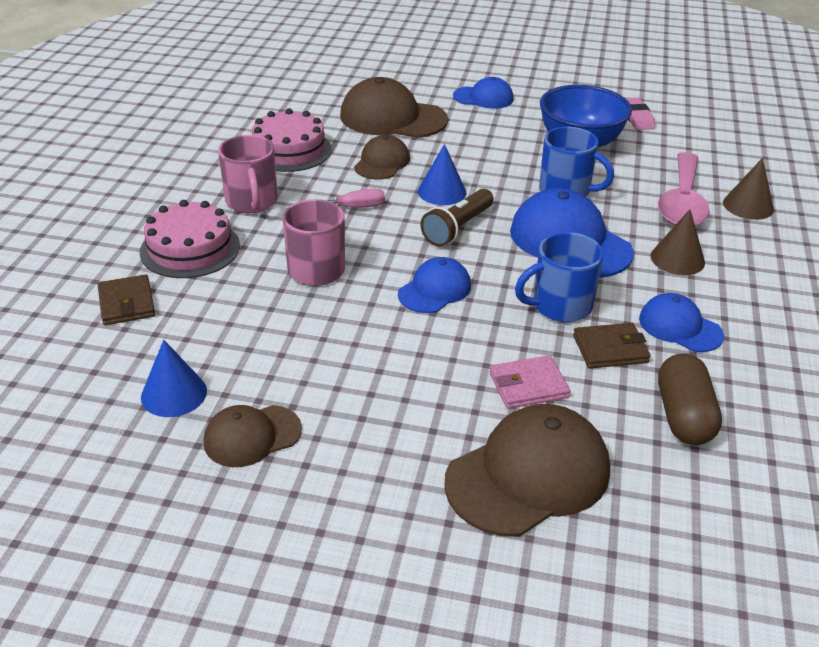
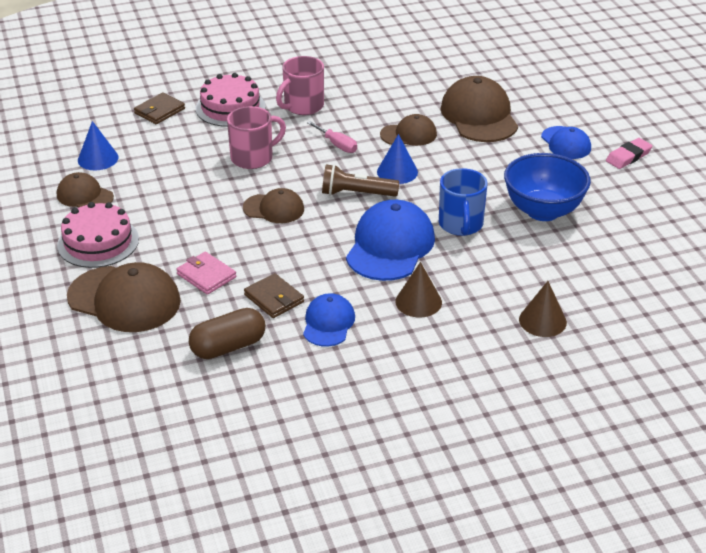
camera: 60 degrees right, 0 degrees up
(289, 150) = (382, 94): pink cake -> pink cake (98, 242)
(435, 290) = (274, 209): blue cap -> brown cap
(560, 306) = (304, 264): blue mug -> none
(636, 117) = (631, 226): pink eraser -> pink eraser (628, 156)
(682, 202) = (508, 285): pink spoon -> none

